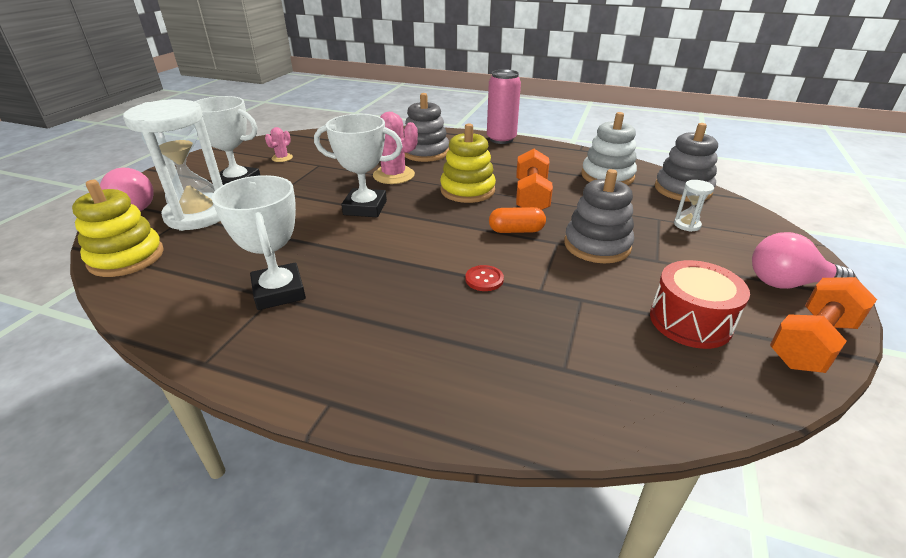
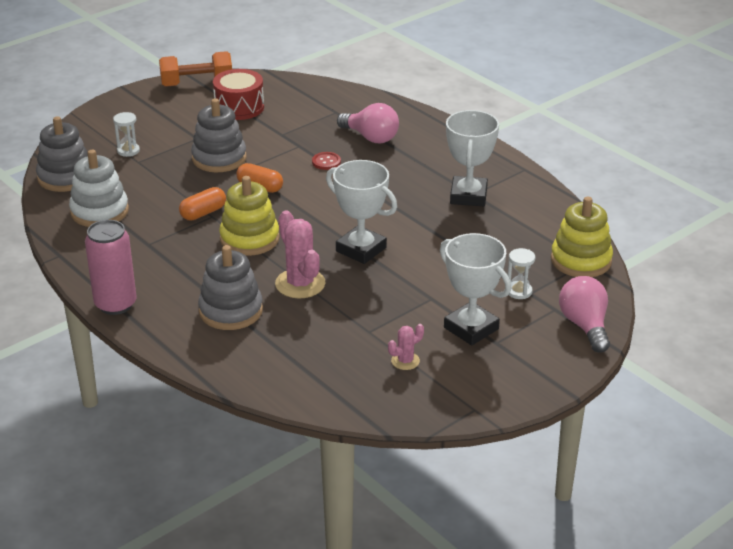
camera: 150 degrees left, 0 degrees up
(198, 215) = (519, 291): white hourglass -> white hourglass, size x0.40
(531, 197) = (203, 213): orange dumbbell -> orange capsule
(787, 283) = (147, 104): pink light bulb -> pink light bulb (371, 137)

